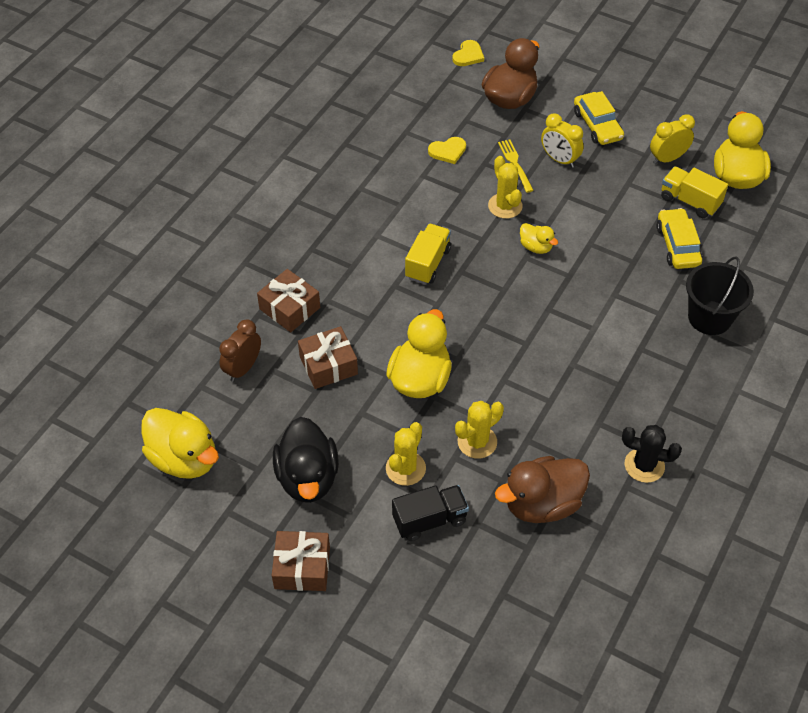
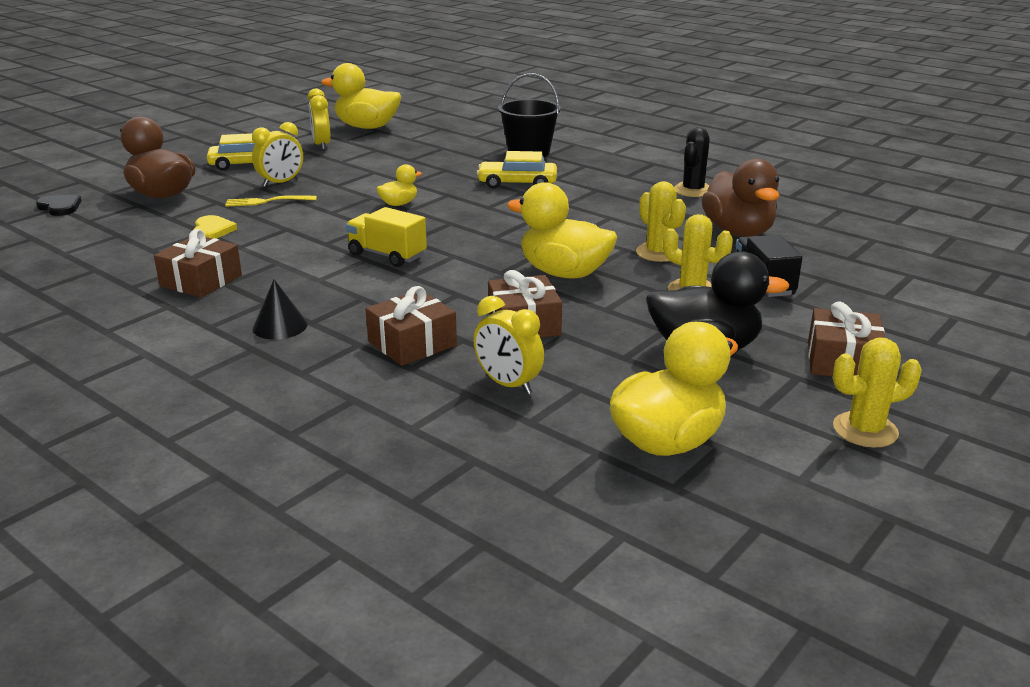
camera: 80 degrees left, 25 degrees down
(243, 368) = (508, 384): brown clock -> yellow clock
(302, 235) = (280, 326): none -> black cone
(361, 174) = (201, 281): none -> brown gift
(468, 55) = (60, 207): yellow heart -> black heart
(505, 206) = (327, 211): yellow cactus -> yellow cactus (865, 430)
(677, 245) = (435, 153): yellow car -> yellow car (517, 183)
(690, 201) = (384, 144): yellow truck -> none

